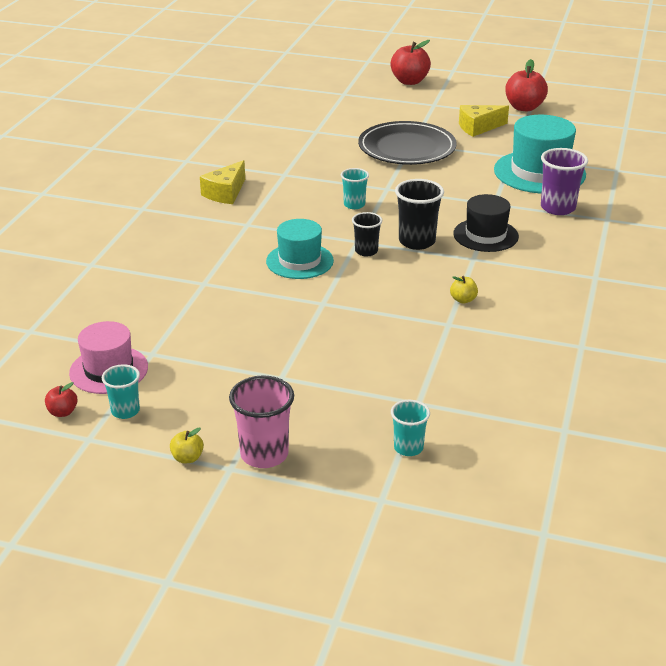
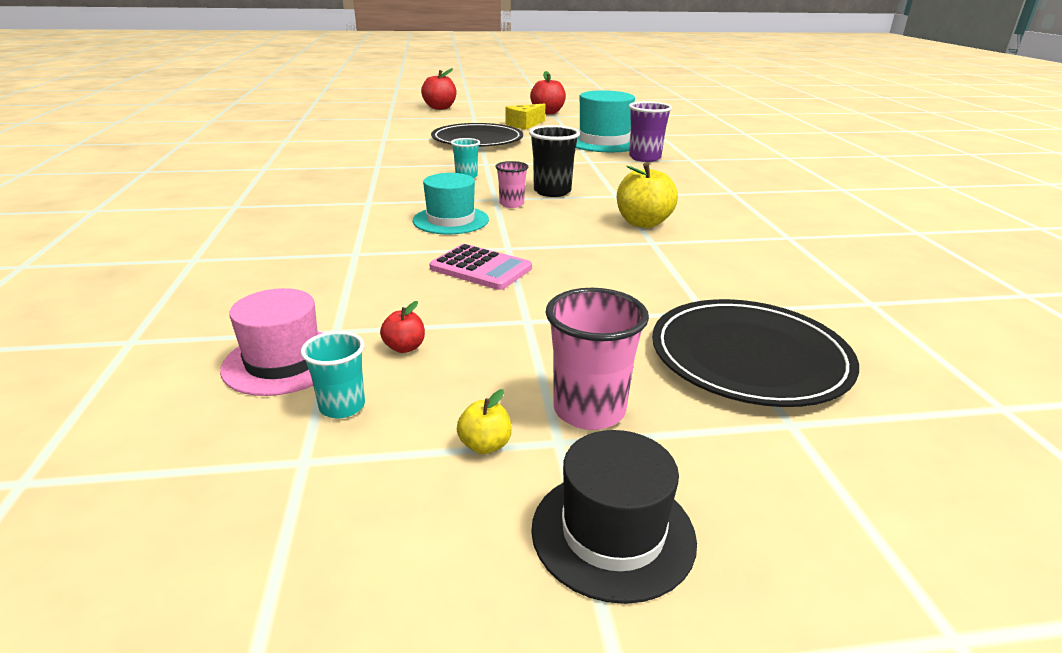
camera: 25 degrees left, 5 degrees down
(63, 412) = (236, 433): red apple -> red apple (404, 347)
(225, 193) = (325, 184): yellow cheese -> none
(285, 320) = (481, 268): none -> pink calculator
(366, 251) = (511, 204): black cup -> pink cup
(408, 448) = (749, 357): turquoise cup -> black plate
(463, 300) = (643, 223): yellow apple -> yellow apple, size x2.04
(485, 235) = (608, 180): black hat -> black hat (613, 533)

